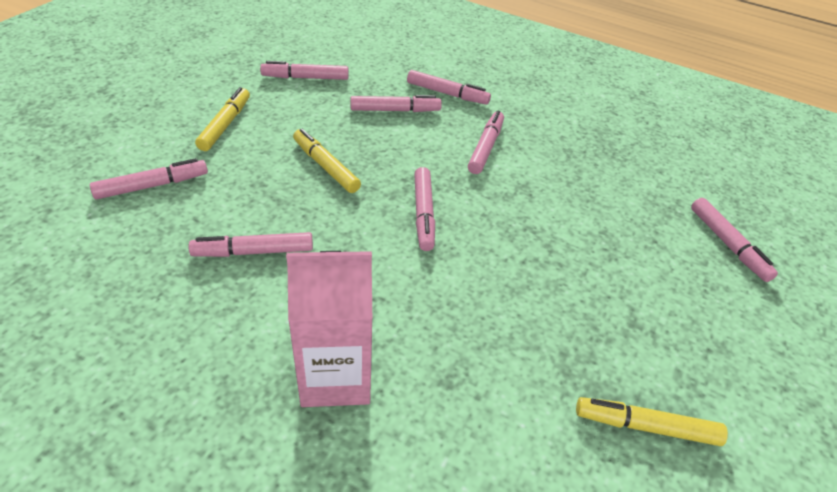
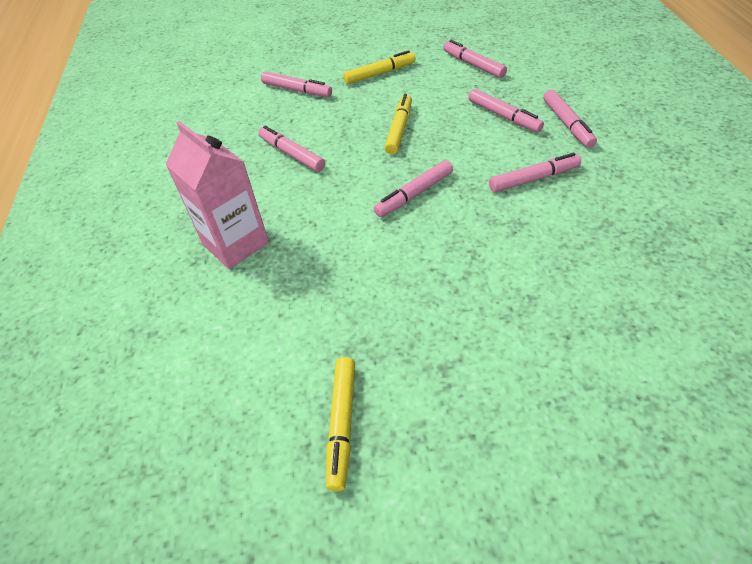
camera: 60 degrees right, 5 degrees up
(646, 426) = (342, 424): yellow marker -> yellow marker turned 150 degrees counterclockwise
(728, 244) = (642, 394): pink marker -> none

